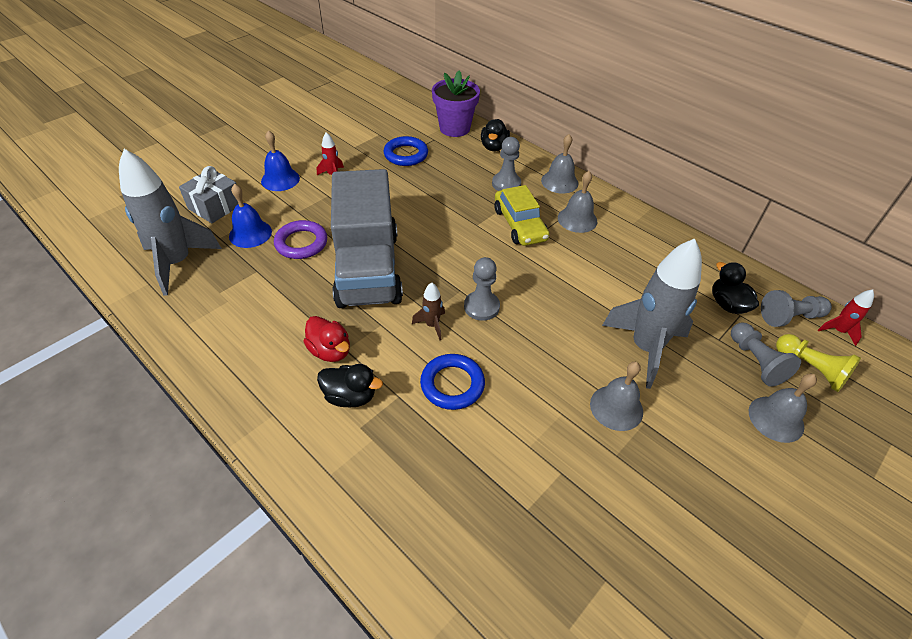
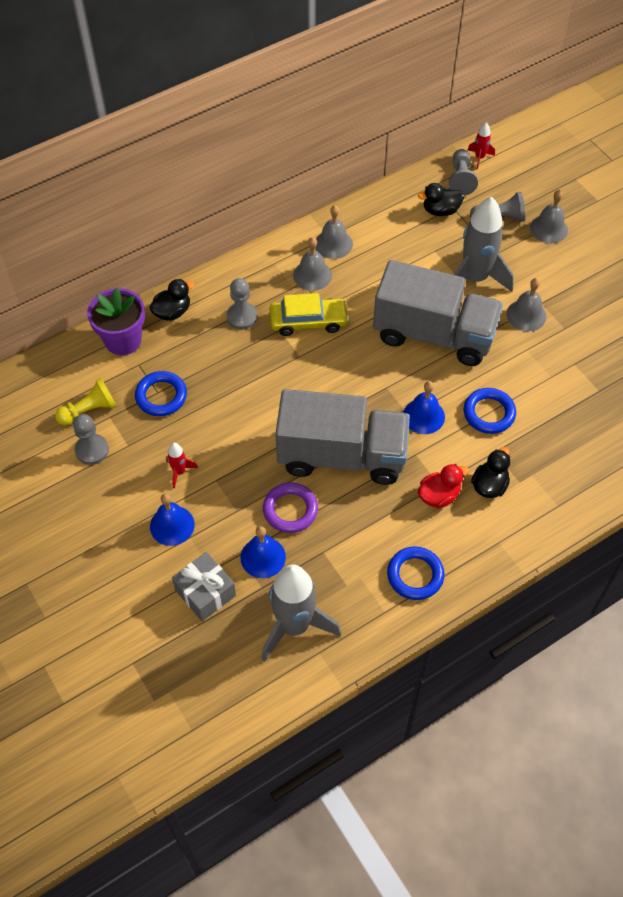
camera: 75 degrees left, 10 degrees up
(229, 343) = (415, 575): none -> blue ring
(432, 325) = (423, 416): brown rocket -> blue bell
(481, 307) = (409, 375): grey pawn -> grey pawn (92, 450)
(494, 147) = (172, 312): black duck -> black duck turned 60 degrees counterclockwise
(546, 320) = (434, 334): none -> grey truck
(559, 182) = (251, 272): grey bell -> grey bell (333, 244)
(811, 369) = (511, 190): yellow pawn -> yellow pawn (89, 410)

